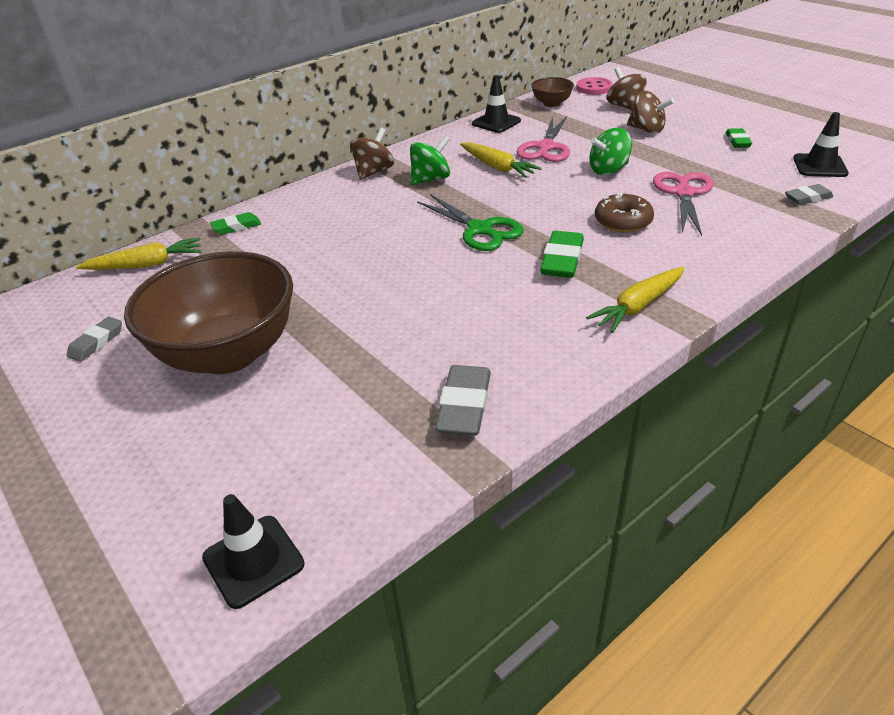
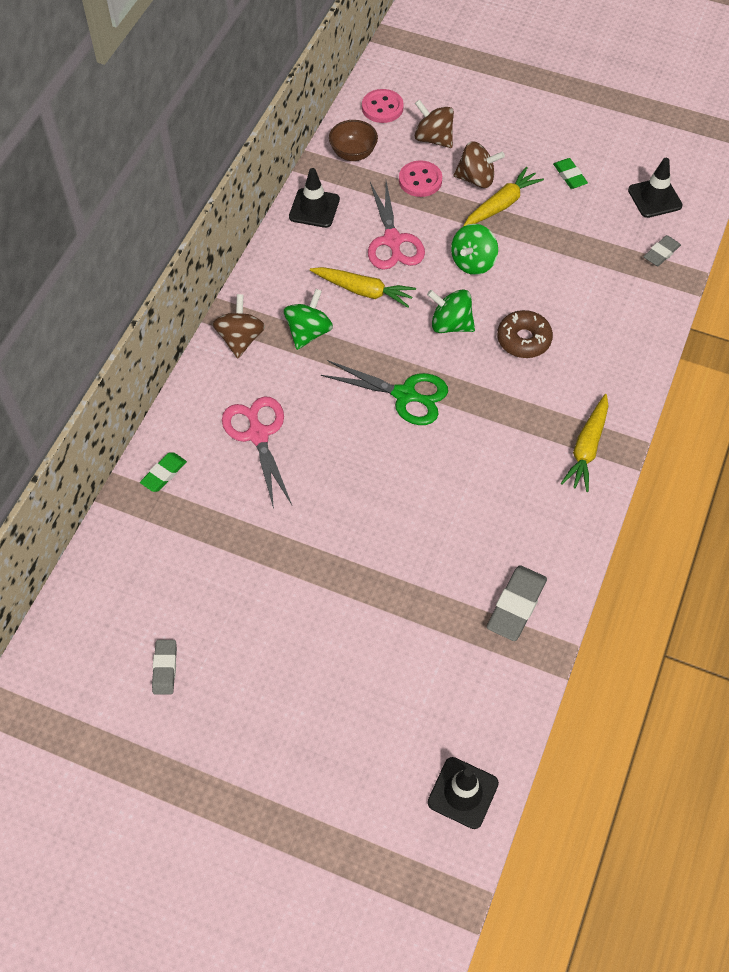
camera: 30 degrees left, 20 degrees up
(146, 264) = (118, 559): yellow carrot -> yellow carrot (501, 205)
(228, 353) = (294, 631): brown bowl -> none
(464, 406) = (516, 605): grey eraser -> grey eraser turned 45 degrees clockwise
(558, 199) = (450, 324): none -> green spinning top
(562, 260) = (499, 412): green eraser -> none
(596, 123) = (420, 180): none -> pink button
(683, 193) = (556, 279): pink scissors -> pink scissors (258, 434)

